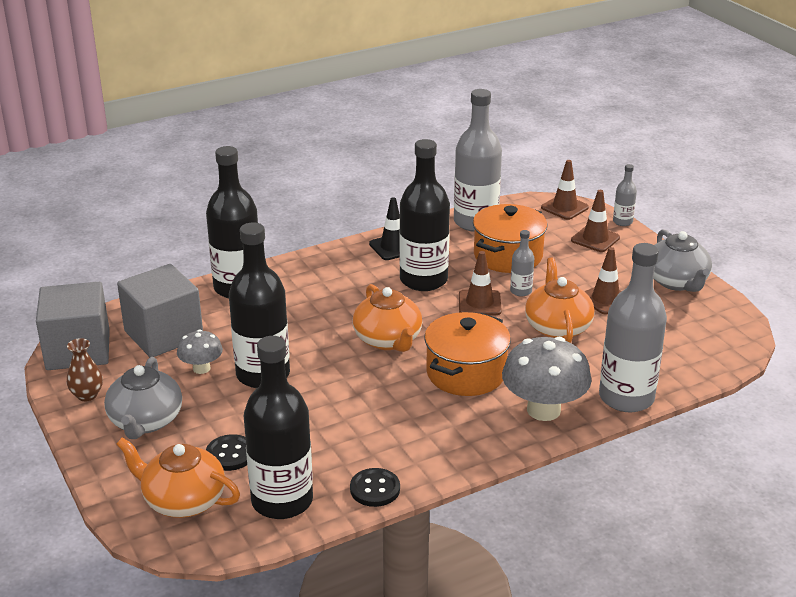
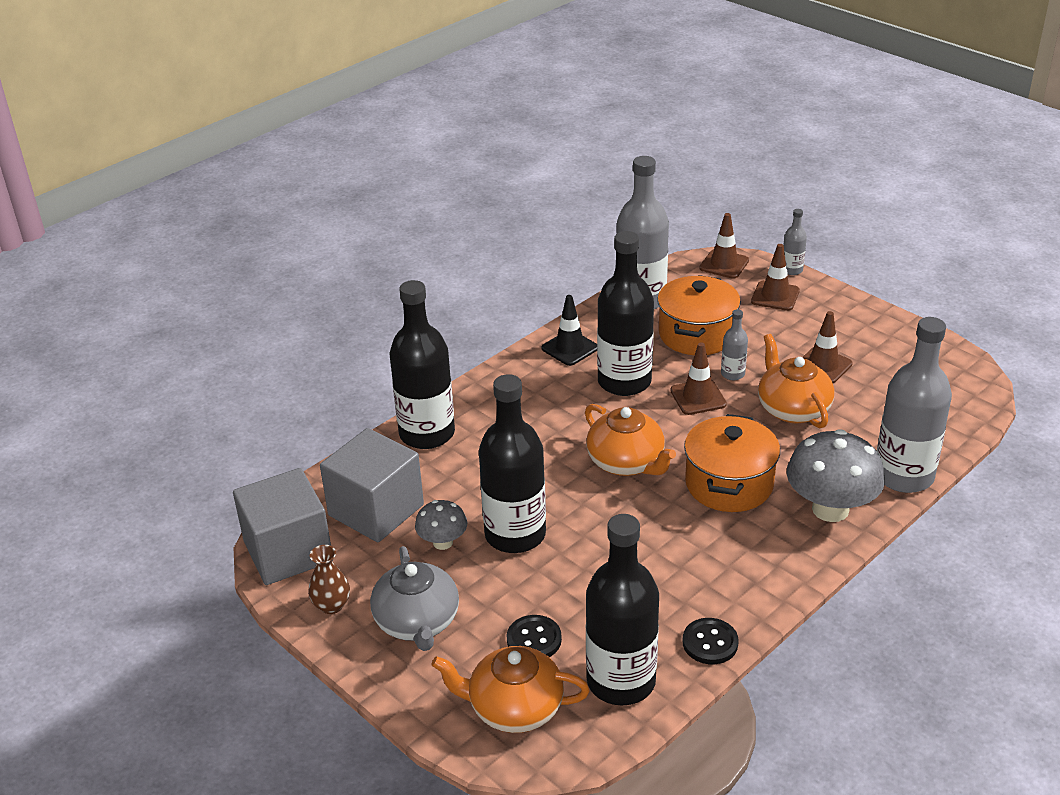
camera: 15 degrees left, 5 degrees up
(676, 282) = (882, 330): grey teapot -> none

